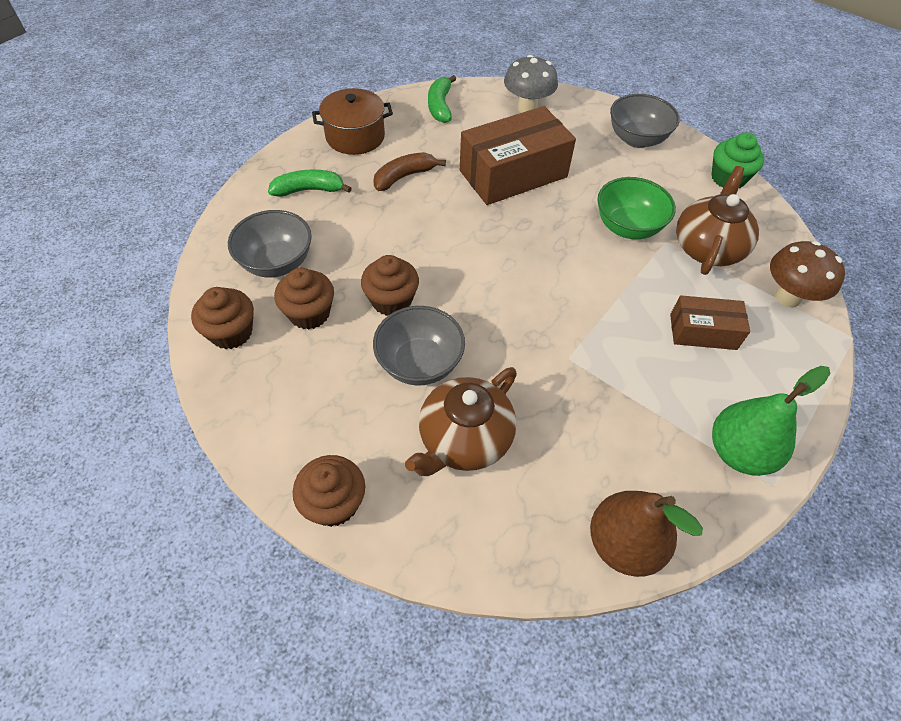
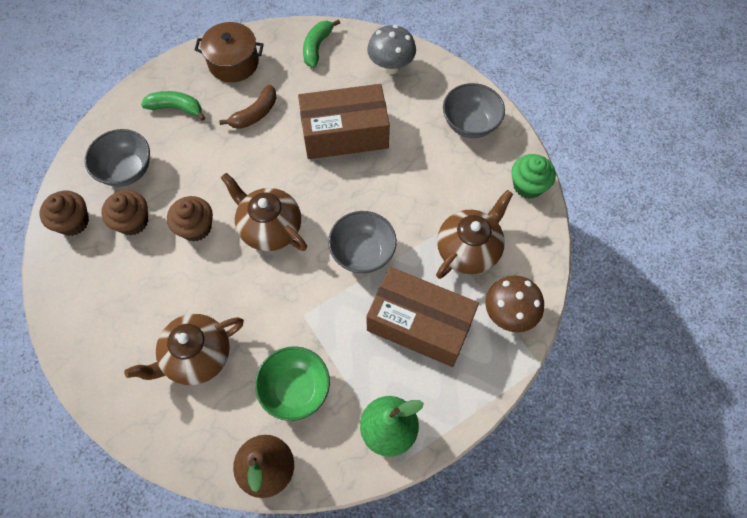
camera: 20 degrees right, 10 degrees up
(334, 503) = (91, 375): brown cupcake -> none
(404, 177) = (255, 114): brown banana -> brown banana turned 150 degrees clockwise
(419, 363) = (193, 286): grey bowl -> grey bowl (362, 253)
(479, 280) = (269, 227): none -> brown teapot
(627, 227) = (412, 211): green bowl -> green bowl (295, 389)
(703, 332) = (419, 324): brown box -> brown box, size x1.80

